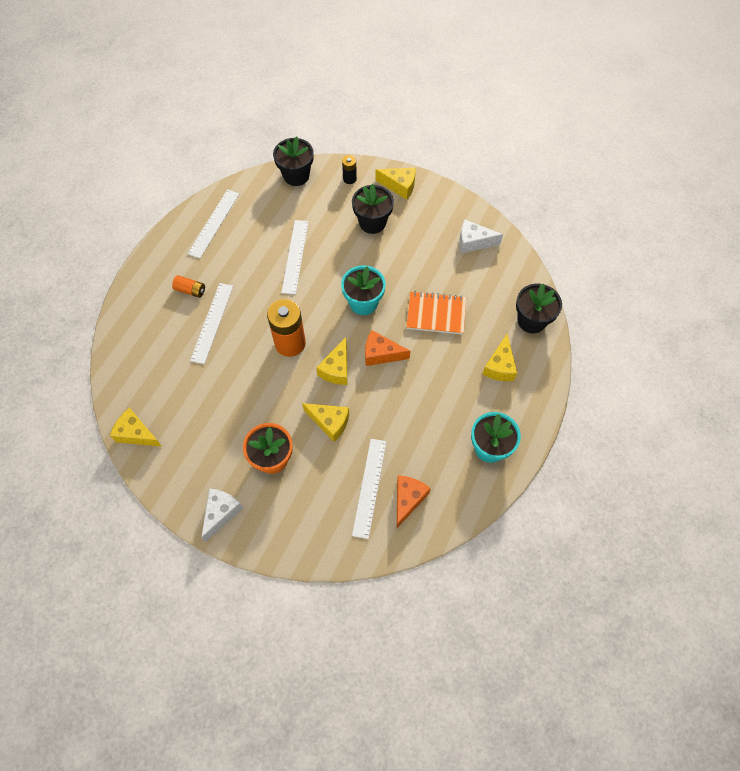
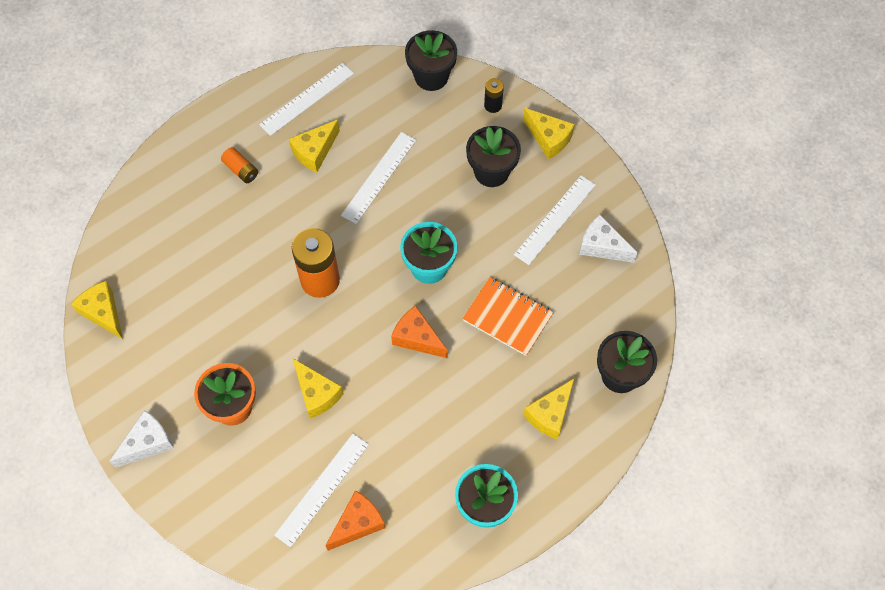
camera: 25 degrees right, 0 degrees up
(212, 322) = (246, 219): white ruler -> white ruler (555, 219)
(336, 369) = (357, 334): yellow cheese -> yellow cheese (315, 152)

